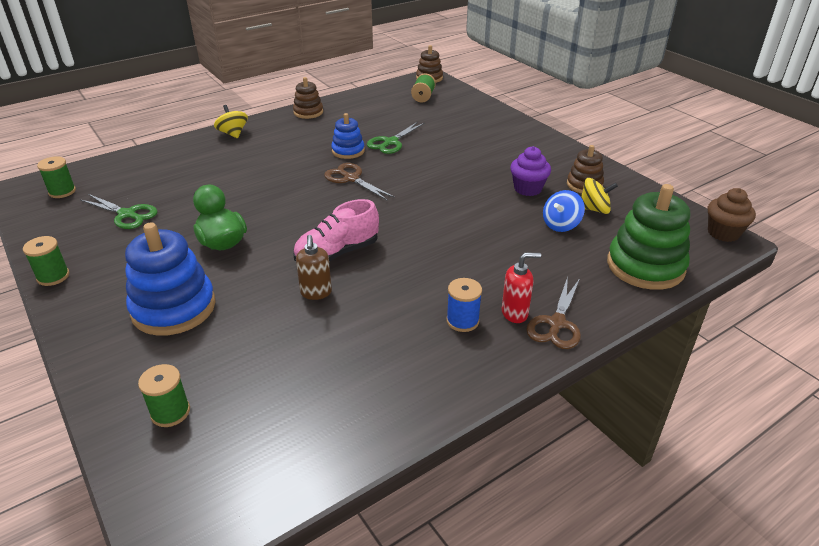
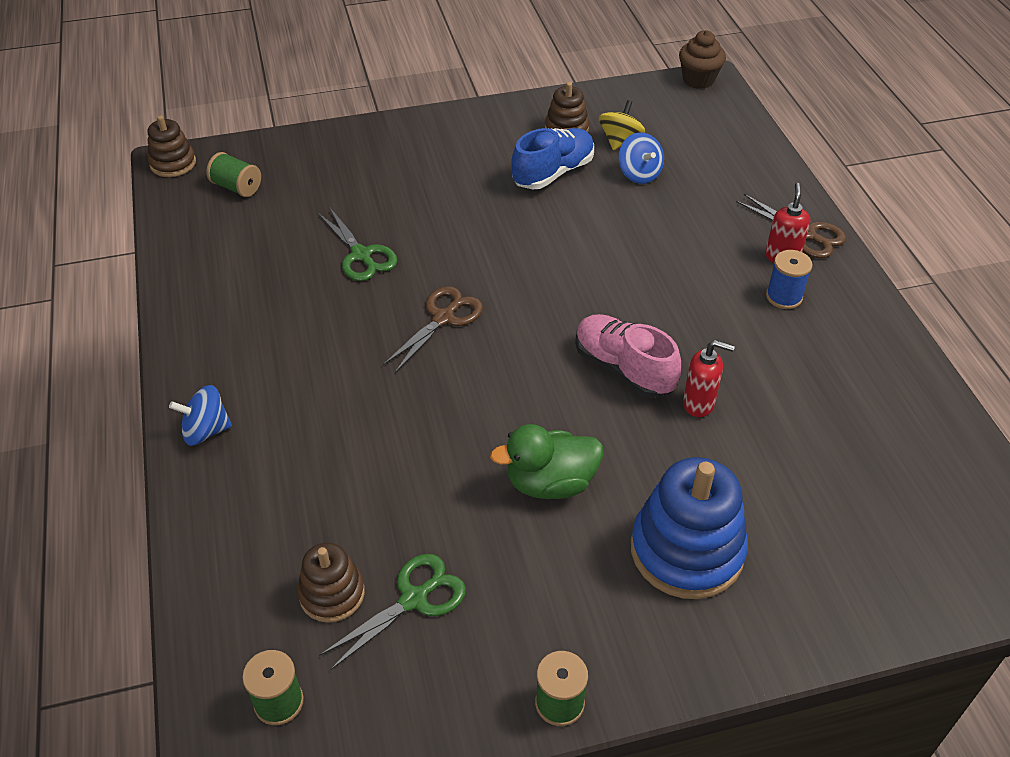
camera: 70 degrees left, 10 degrees up
(170, 412) = (879, 566): green spool -> none
(233, 134) = (206, 431): yellow spinning top -> blue spinning top
(308, 112) = (192, 323): brown stacking toy -> brown stacking toy (332, 594)
(316, 293) = (699, 403): brown soap dispenser -> red soap dispenser
(337, 253) = (623, 369): pink shoe -> pink shoe turned 150 degrees clockwise
(348, 151) = (360, 304): blue stacking toy -> none
(351, 178) = (443, 318): brown scissors -> brown scissors turned 150 degrees clockwise
(528, 189) = (553, 173): purple cupcake -> blue shoe
(645, 266) = (734, 147): green stacking toy -> none

